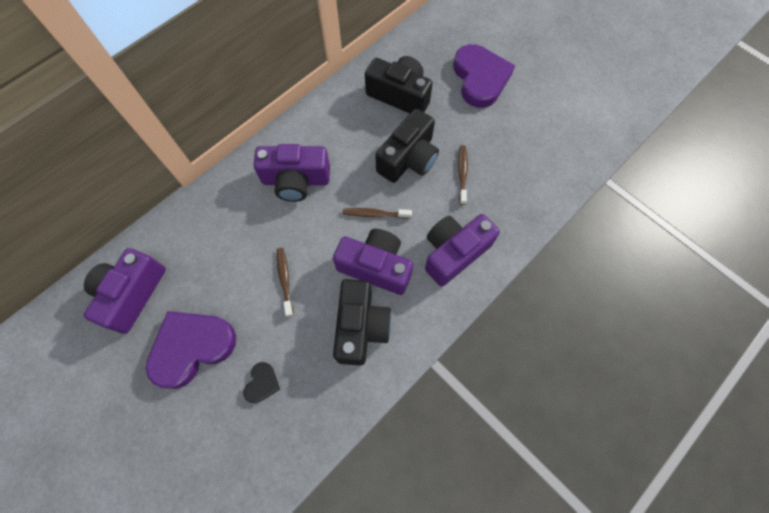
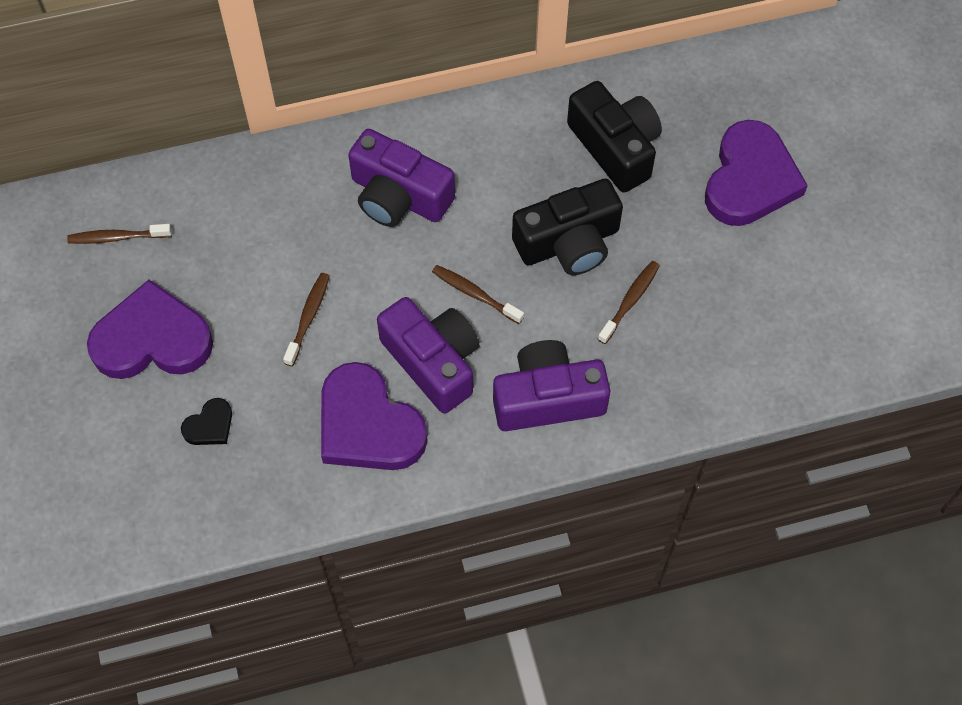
camera: 30 degrees right, 5 degrees down
(132, 294) = (117, 237): purple camera -> brown toothbrush
(361, 327) = (368, 425): black camera -> purple heart

